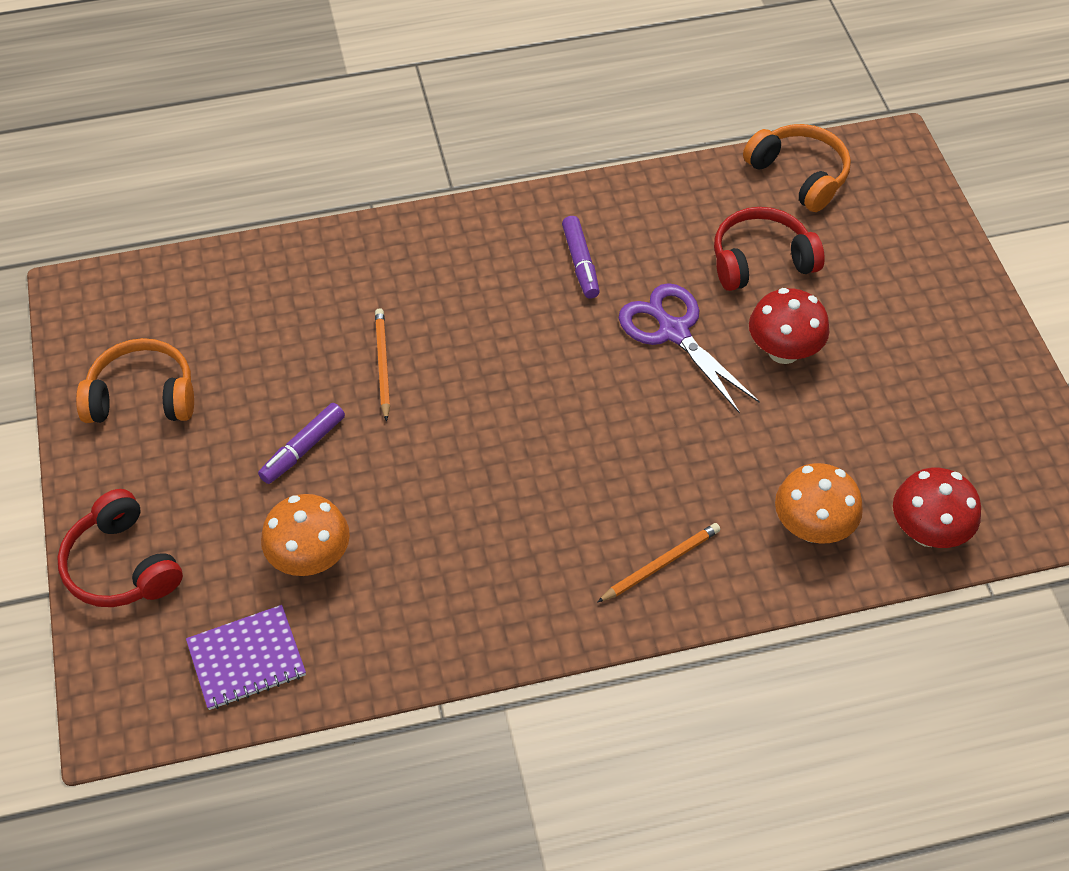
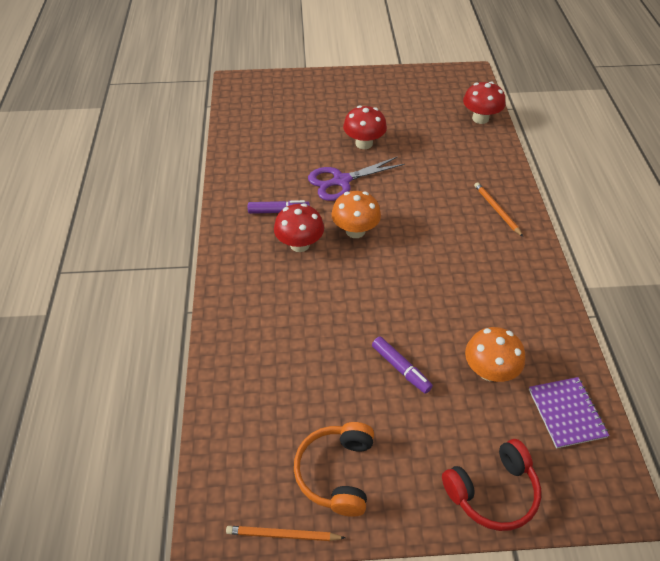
camera: 80 degrees left, 5 degrees down
(382, 364) = (337, 317): orange pencil -> orange pencil (283, 535)
(515, 300) = (299, 244): none -> red mushroom
(761, 260) = (299, 140): red headphones -> none
(799, 175) = (243, 116): orange headphones -> none
(812, 527) = (476, 153): orange mushroom -> orange mushroom (355, 231)

